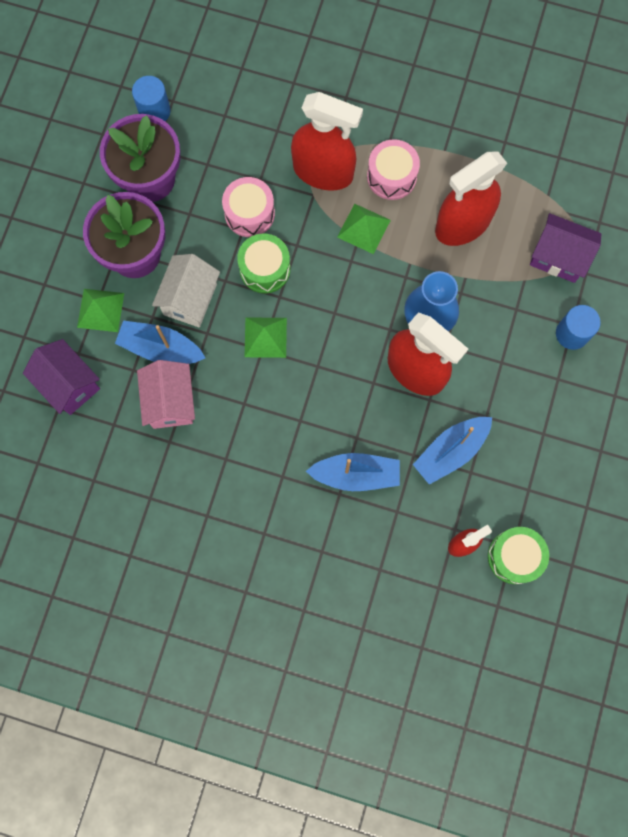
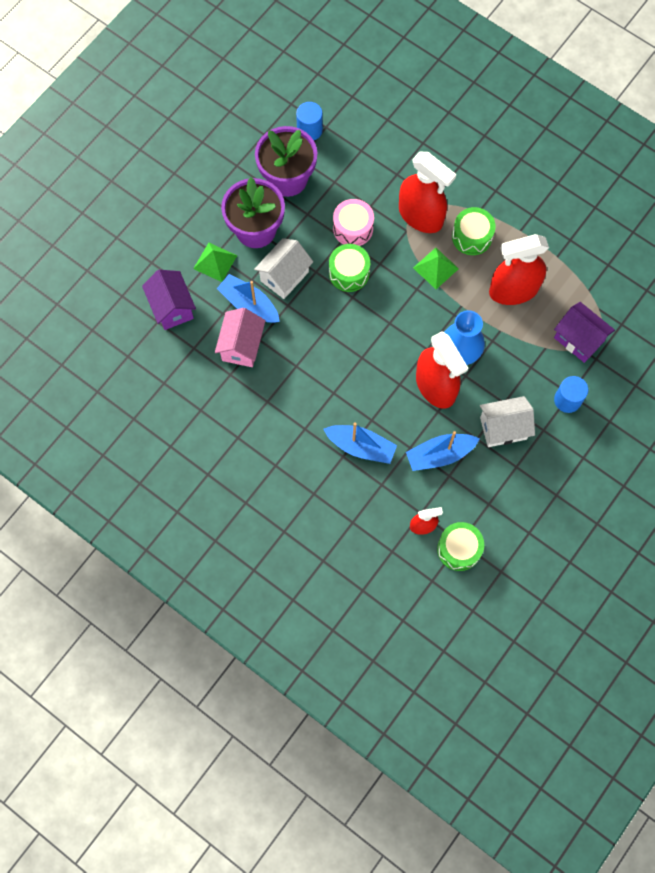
camera: 20 degrees right, 5 degrees down
(265, 337) = (330, 323): green pyramid -> none
(391, 176) = (472, 237): pink drum -> green drum
(511, 393) = (503, 428): none -> white house

